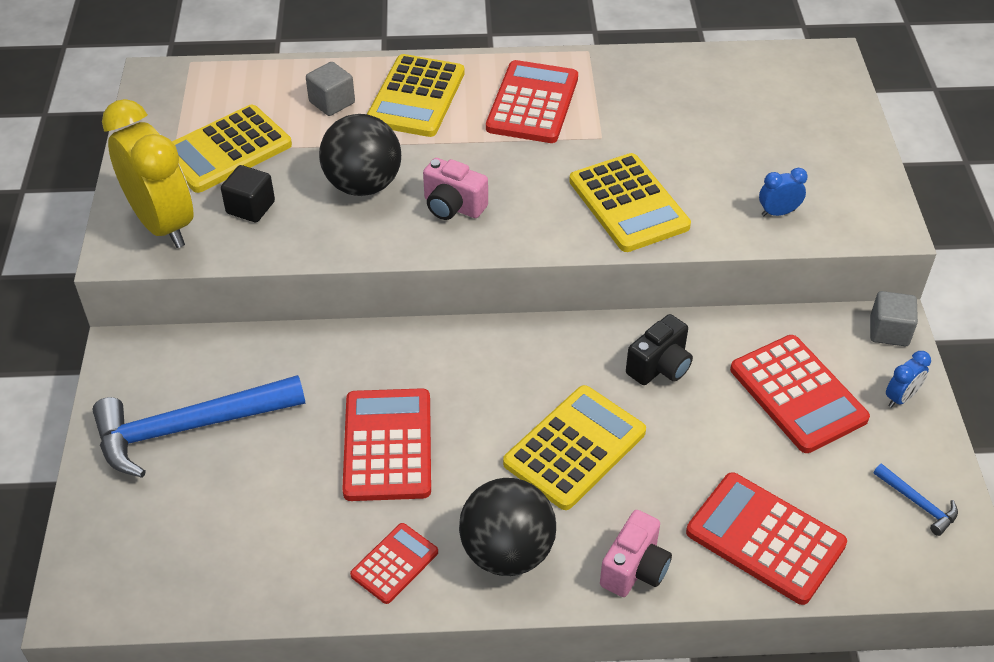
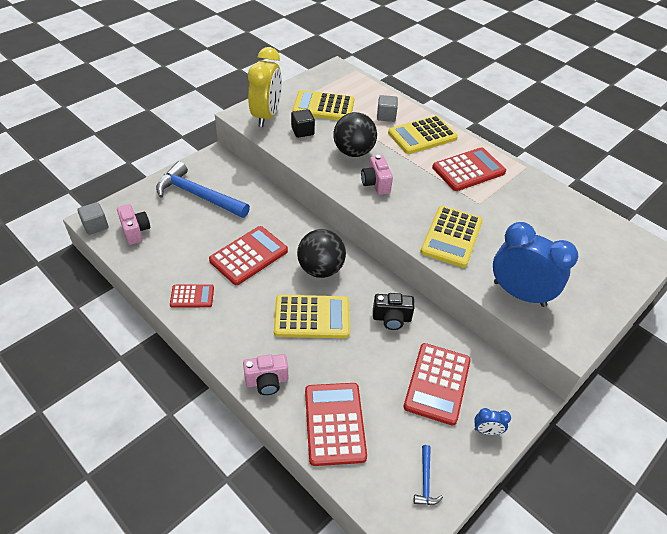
camera: 45 degrees right, 0 degrees up
(174, 558) = (135, 231): none -> pink camera
(507, 552) = (232, 329): black ball -> black ball (320, 269)
(778, 212) = (519, 294): blue clock -> blue clock, size x2.40
(889, 331) = (524, 399): grey cube -> grey cube (95, 226)

